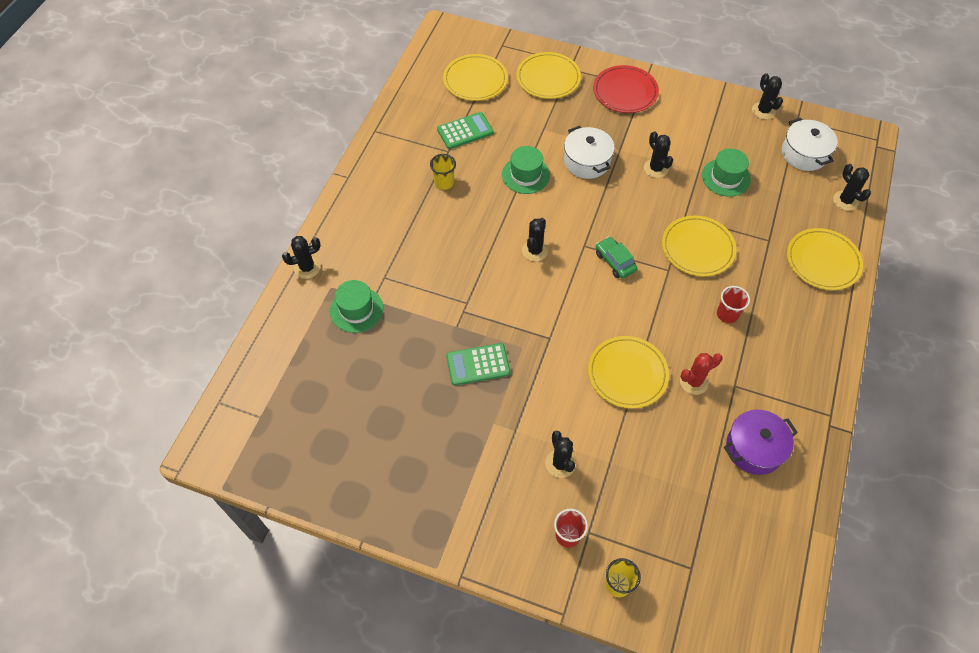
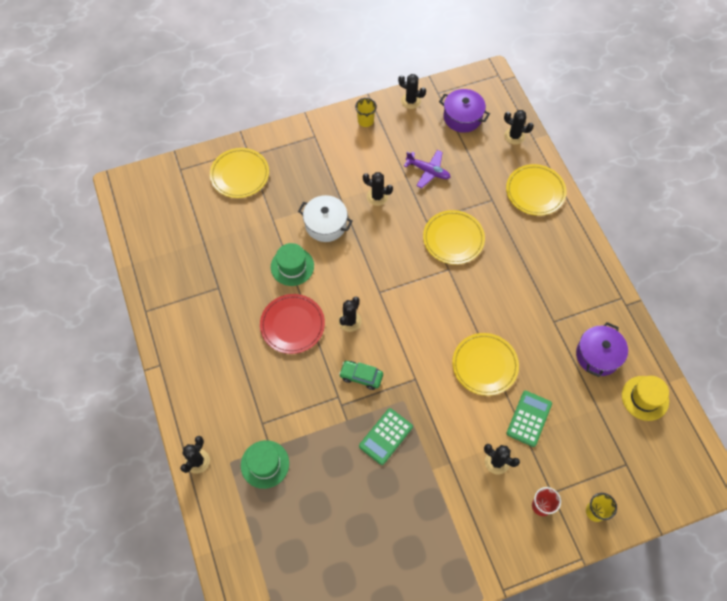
camera: 40 degrees left, 5 degrees up
(444, 182) = (238, 315): yellow cup -> yellow cup (365, 121)
(465, 131) = (216, 262): green calculator -> green calculator (529, 418)
(475, 80) = (186, 213): yellow plate -> none
(535, 251) = (350, 321): black cactus -> black cactus turned 45 degrees clockwise
(615, 262) = (409, 289): green car -> green car (361, 376)
(625, 92) = (305, 149): red plate -> red plate (292, 325)
(694, 382) = (528, 338): red cactus -> none
(726, 177) = (428, 171): green hat -> purple plane
(727, 314) = (510, 274): red cup -> none
(770, 524) = (645, 398): none -> yellow hat
(804, 154) = (462, 117): white pot -> purple pot

